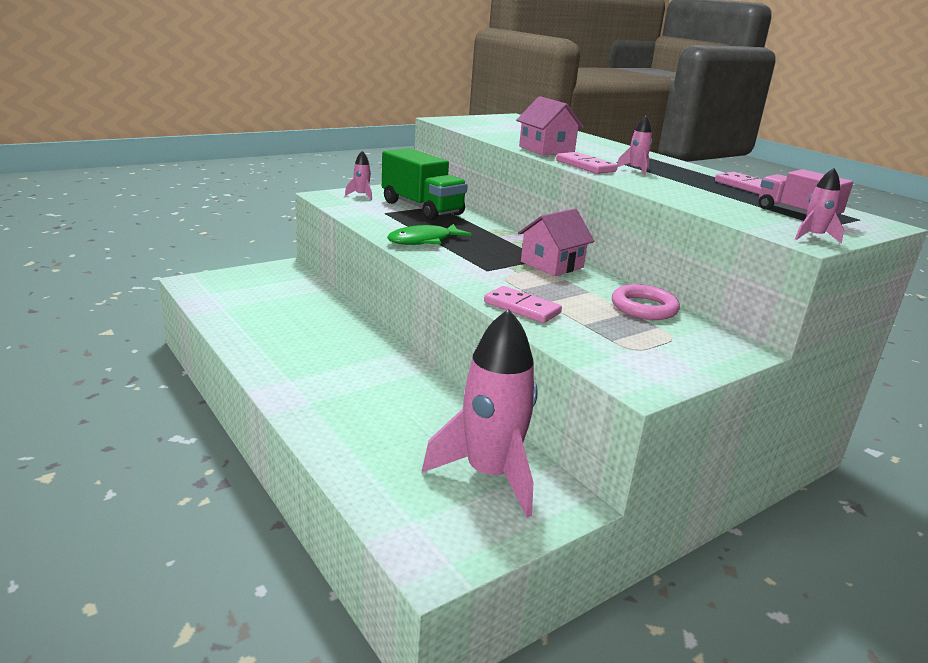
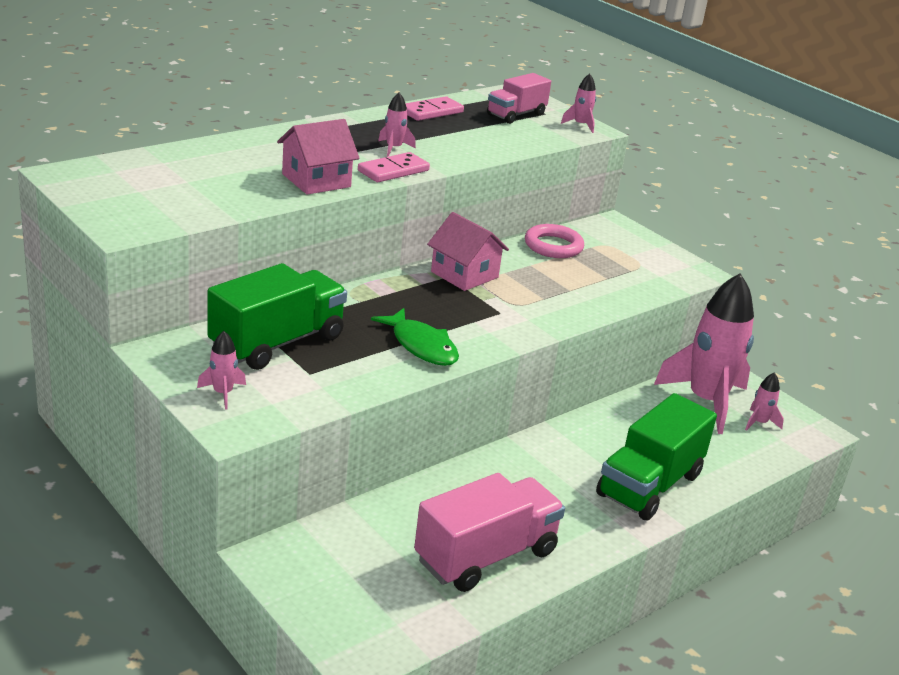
camera: 95 degrees left, 5 degrees up
(262, 324) = (486, 556): none -> pink truck
(333, 406) = (649, 485): none -> green truck
(448, 510) = (759, 423): none -> pink rocket
(522, 308) = (588, 303): pink domino -> none

